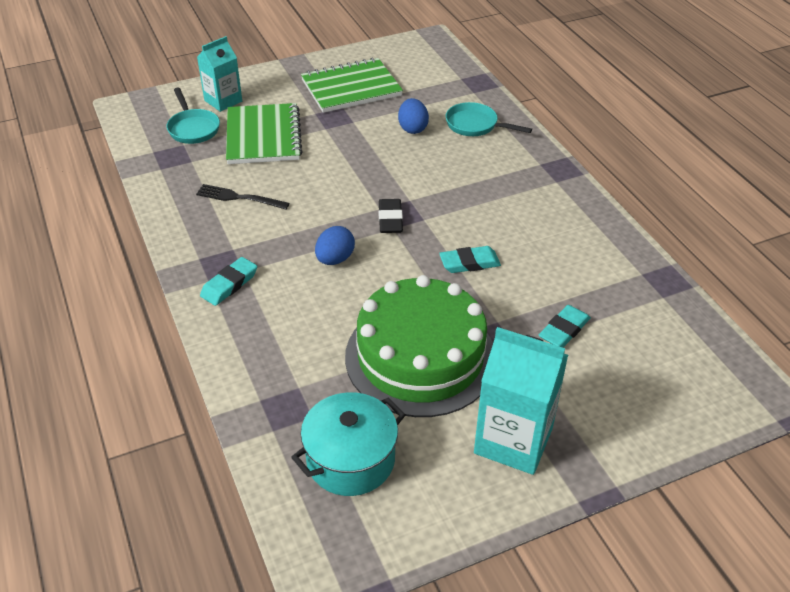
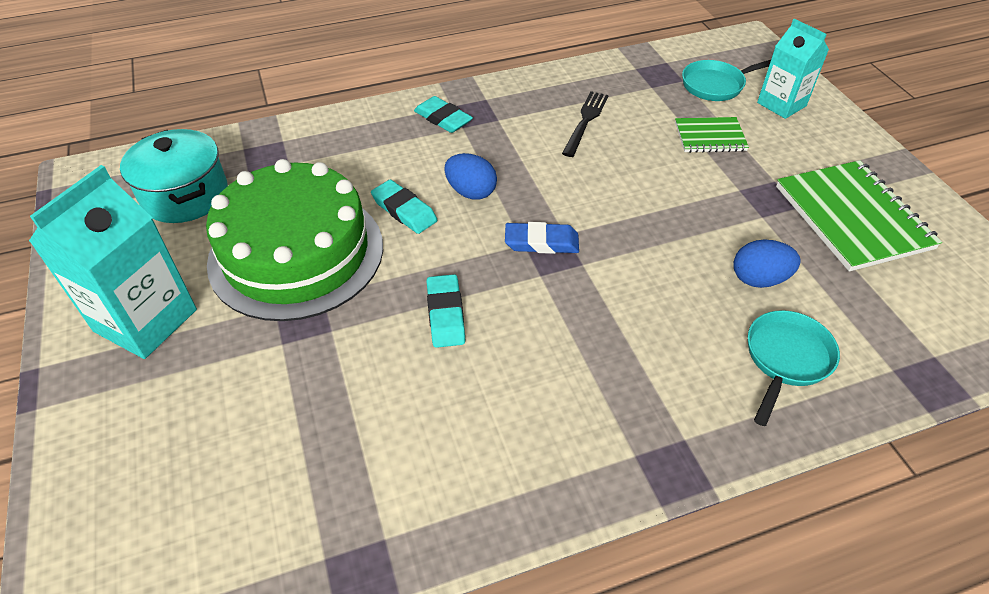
camera: 95 degrees right, 5 degrees up
(263, 136) = (710, 137): green notebook -> green notebook, size x0.55
(390, 219) = (541, 242): black eraser -> blue eraser
(564, 330) = (294, 401): turquoise eraser -> turquoise eraser (404, 210)

